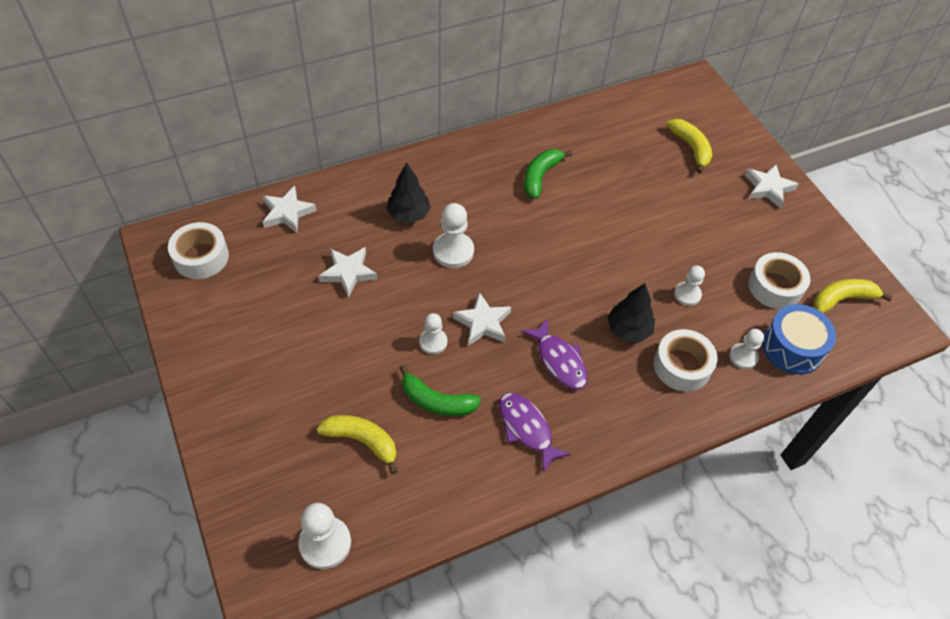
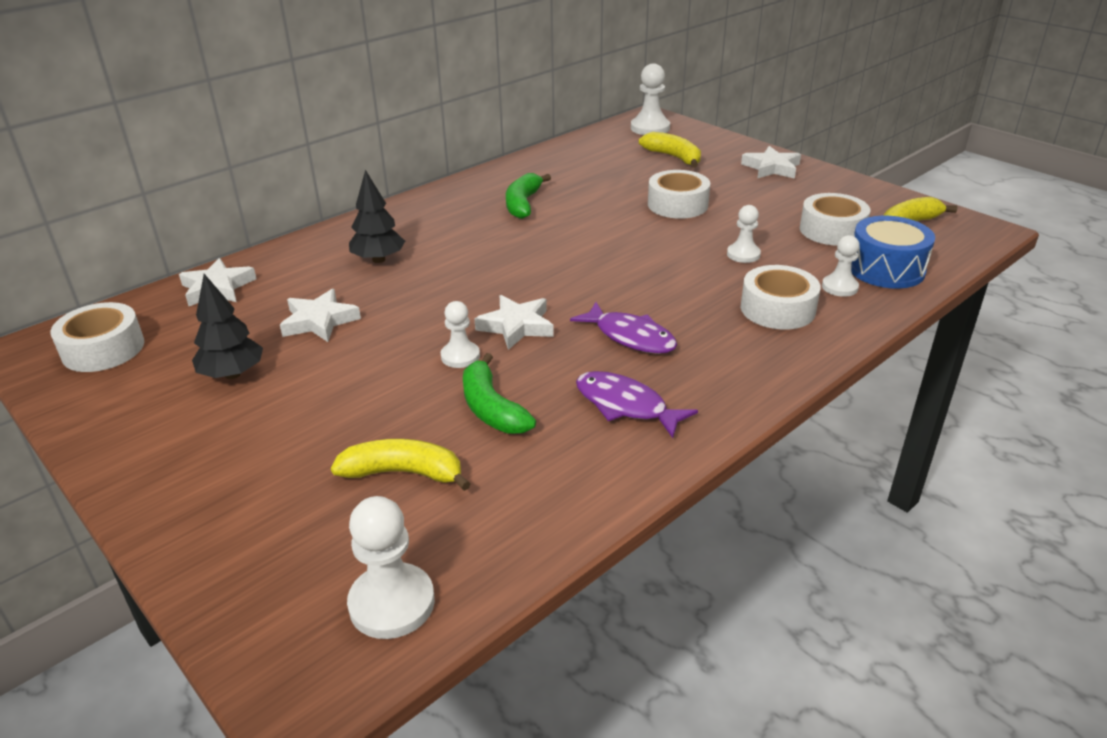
camera: 15 degrees left, 20 degrees down
(436, 401) = (491, 408): green banana -> green banana turned 60 degrees clockwise
(453, 251) = (449, 277): white pawn -> white pawn (650, 128)
(628, 330) = (696, 294): black tree -> black tree (232, 374)
(664, 215) = (677, 205): none -> white tape

